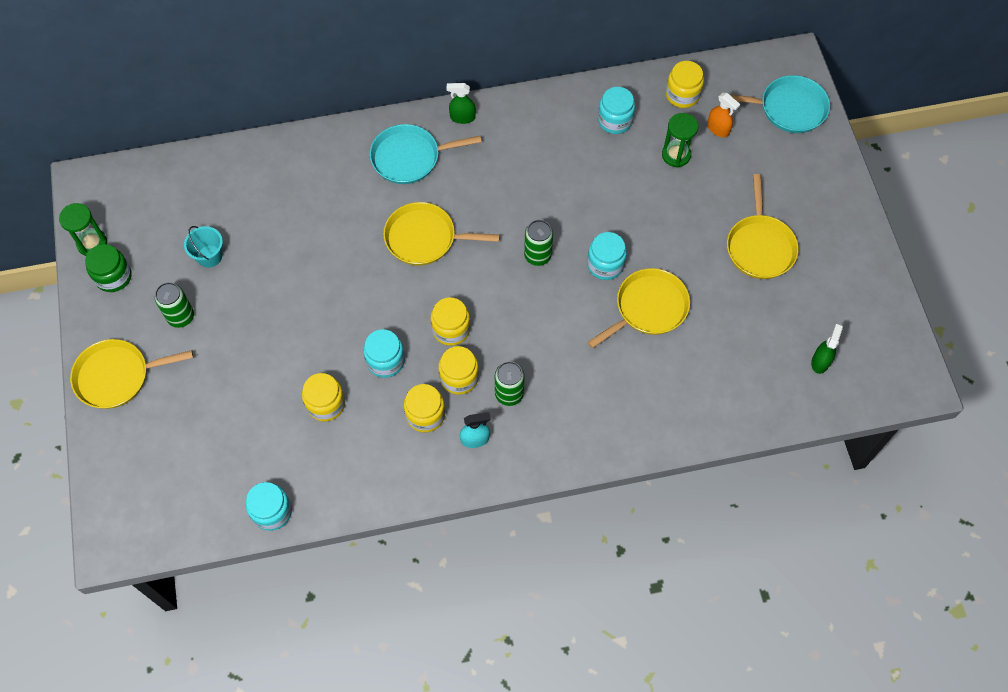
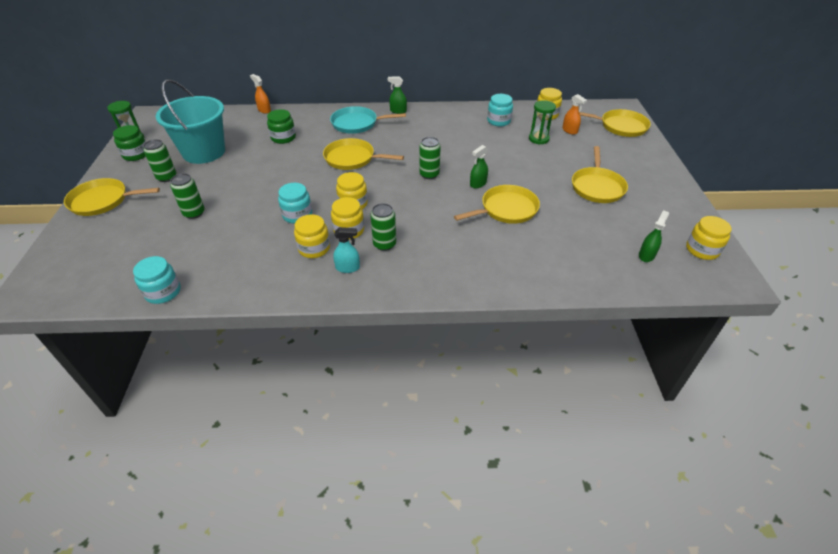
camera: 10 degrees right, 20 degrees down
(209, 256) = (204, 152): turquoise bucket -> turquoise bucket, size x2.33
(250, 379) = (194, 213): none -> green can
(258, 145) = (264, 110): none -> orange spray bottle
(311, 207) = (283, 138): none -> green jar
(326, 404) = (241, 233): yellow jar -> yellow jar (702, 250)
(605, 264) = (478, 184): turquoise jar -> green spray bottle
(789, 108) = (620, 126): turquoise pan -> yellow pan

